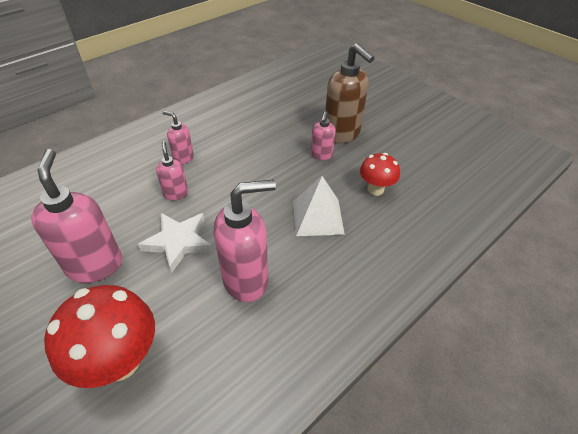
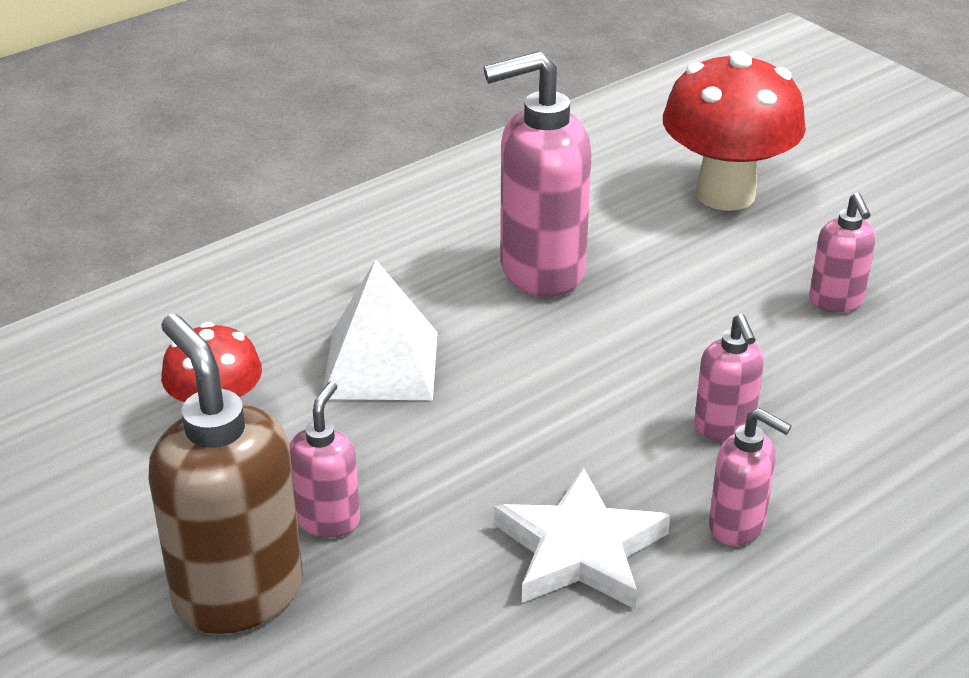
camera: 175 degrees left, 10 degrees down
(95, 265) = (836, 301): pink soap dispenser -> pink soap dispenser, size x0.52
(178, 242) = (686, 331): white star -> white star (580, 549)

